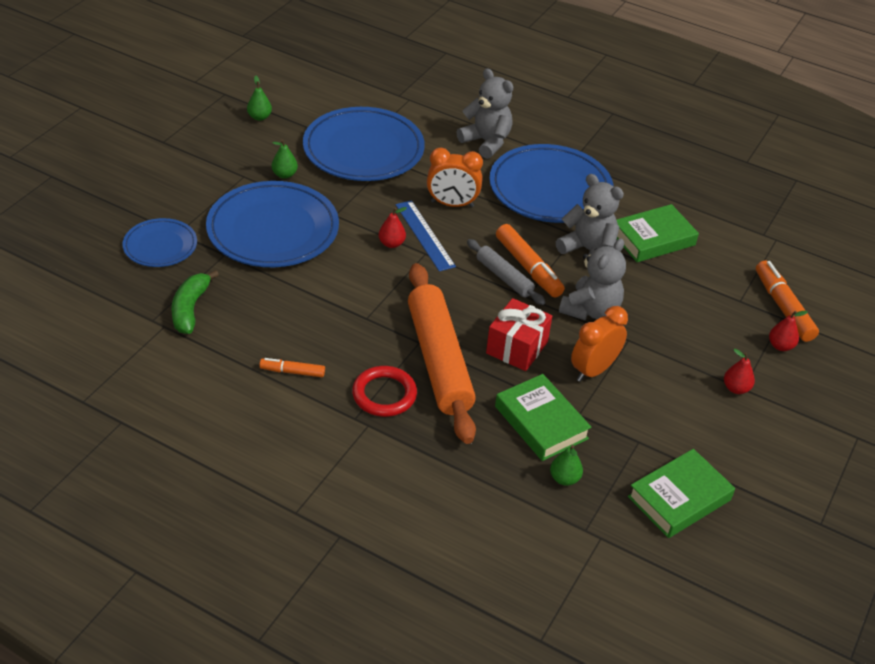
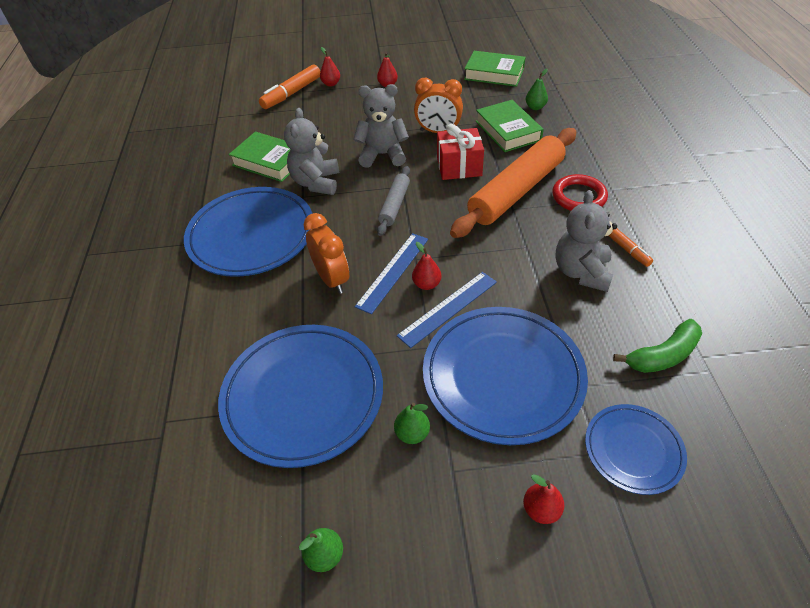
camera: 120 degrees left, 5 degrees up
(182, 192) = (541, 509): none -> red pear
(356, 240) = (448, 308): none -> blue ruler
(486, 142) = (207, 310): grey teddy bear -> grey teddy bear (581, 272)
(528, 267) = (369, 199): orange marker -> none
(541, 422) = (508, 131): green book -> green book turned 45 degrees counterclockwise

